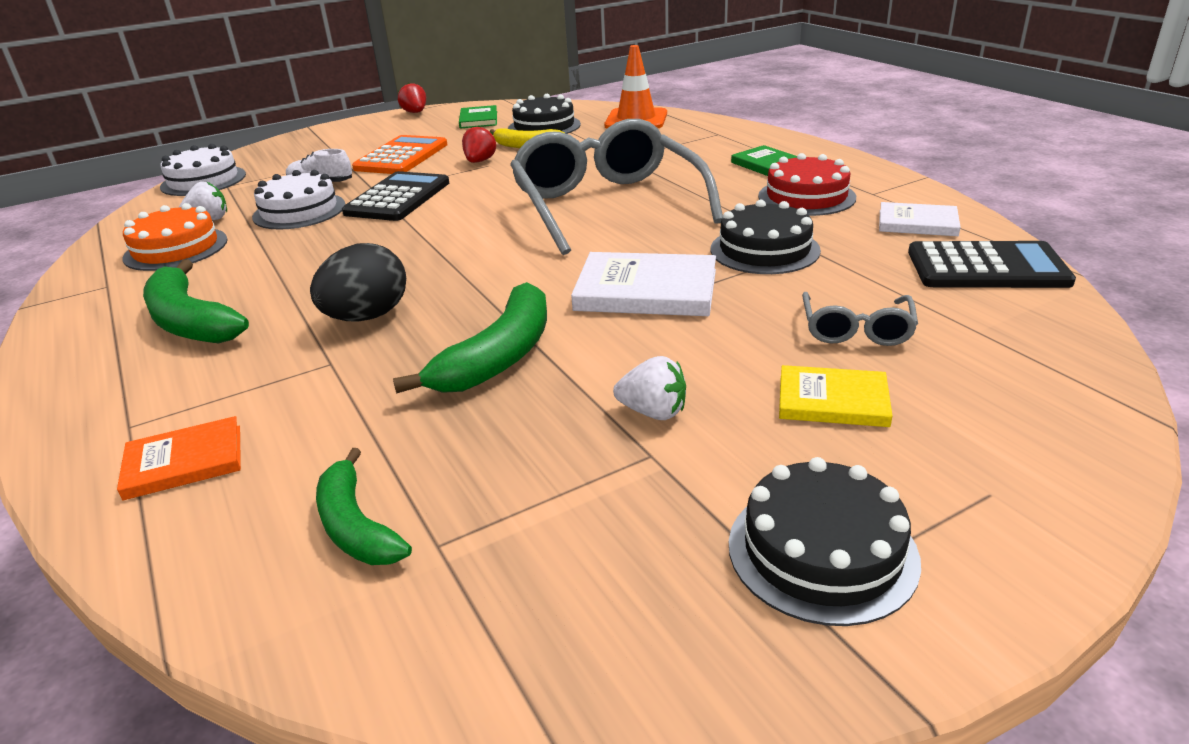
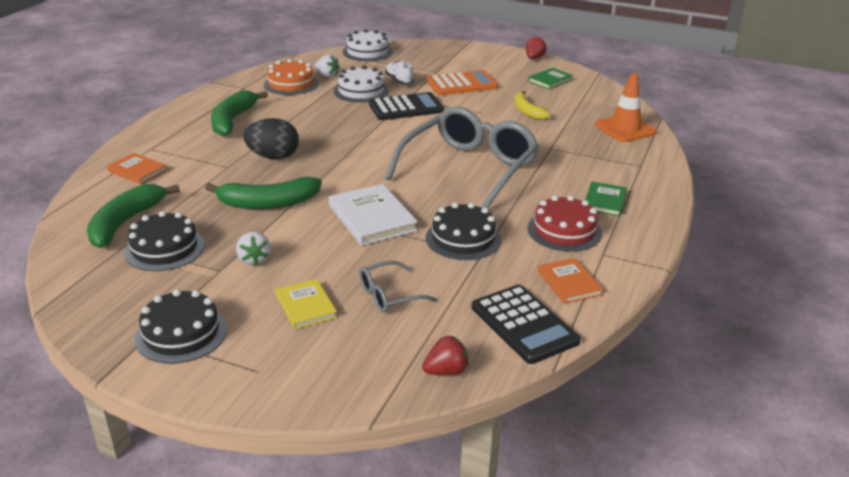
camera: 50 degrees right, 0 degrees up
(356, 526) = (125, 223): green banana -> green banana, size x1.53
(479, 161) = (484, 108): red strawberry -> red strawberry (446, 371)
(544, 126) = (568, 104): black cake -> black cake (164, 248)
(917, 223) = (569, 283): white book -> orange book

